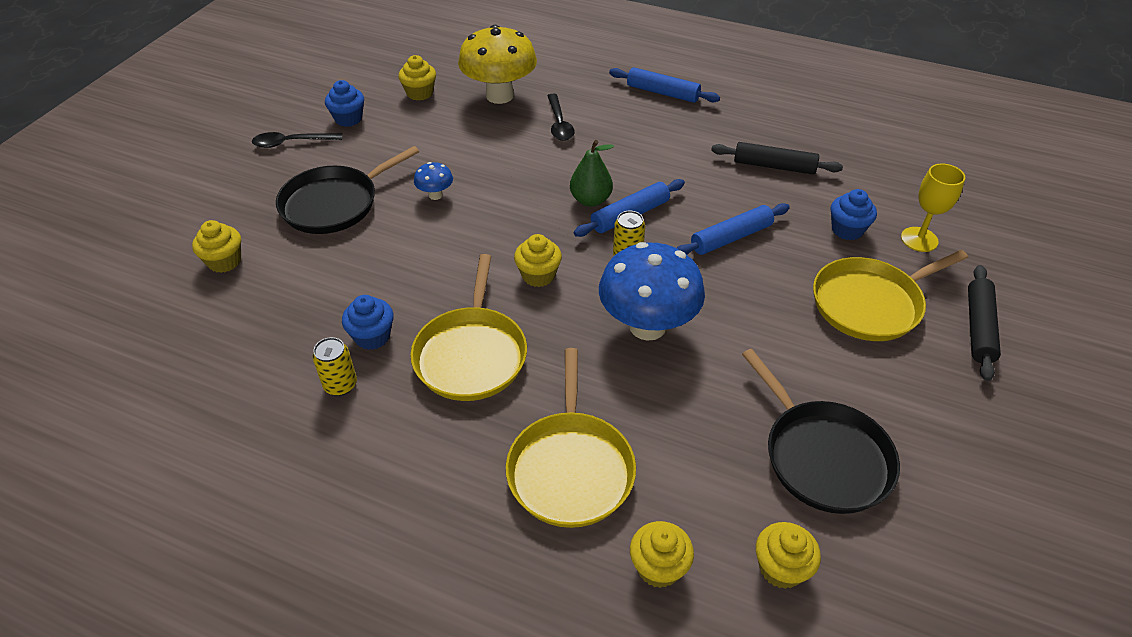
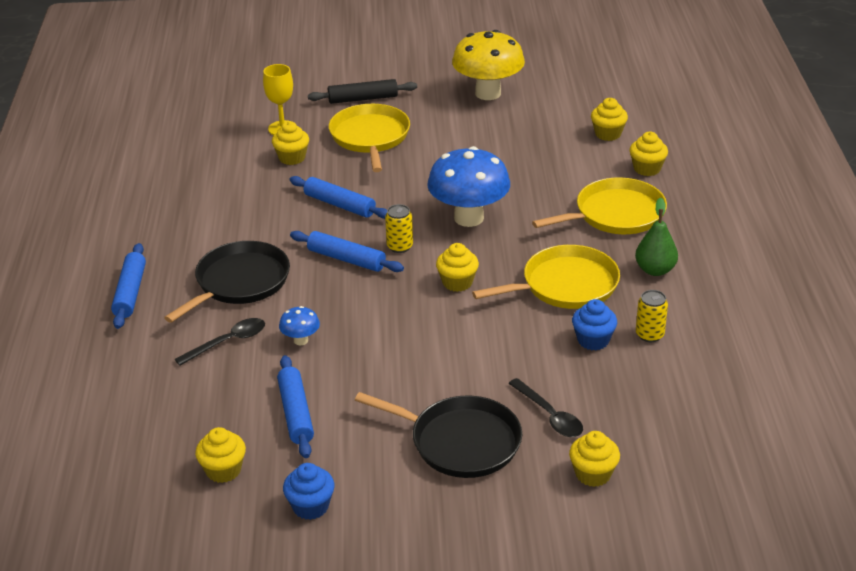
camera: 115 degrees left, 10 degrees down
(292, 143) = (386, 531): black spoon -> black spoon (549, 415)
(435, 195) = (398, 379): blue mushroom -> blue mushroom (301, 340)
(446, 135) = (295, 413): none -> blue rolling pin
(499, 96) = (195, 403): yellow mushroom -> yellow mushroom (488, 93)
(590, 200) = (340, 285): green pear -> green pear (655, 270)
(774, 166) = (225, 204): black rolling pin -> none
(823, 456) = (520, 134): black pan -> black pan (239, 282)
(847, 230) = (292, 158): blue cupcake -> yellow cupcake
(870, 303) = (370, 137): yellow pan -> yellow pan turned 135 degrees counterclockwise

